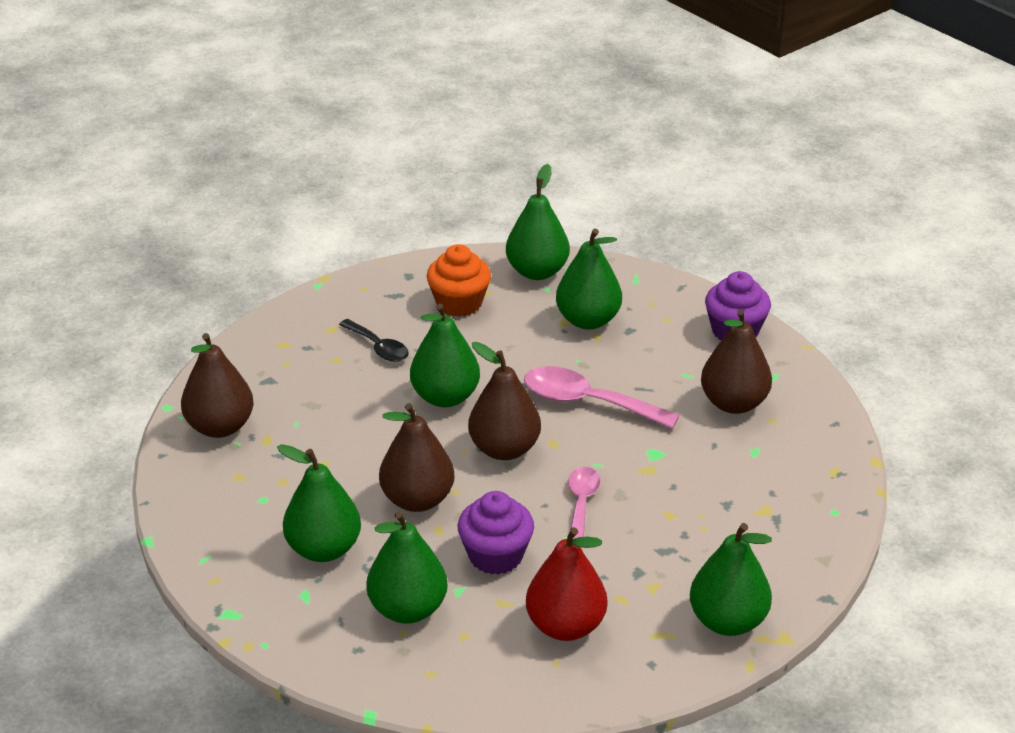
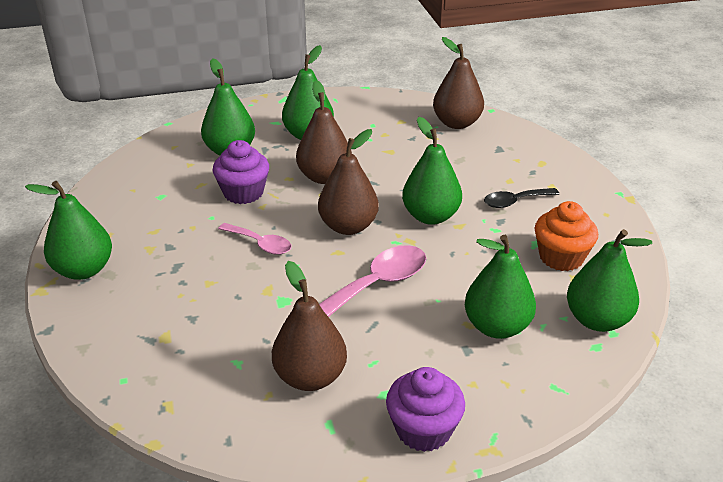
camera: 115 degrees right, 0 degrees up
(565, 626) = (156, 201): red pear -> none

